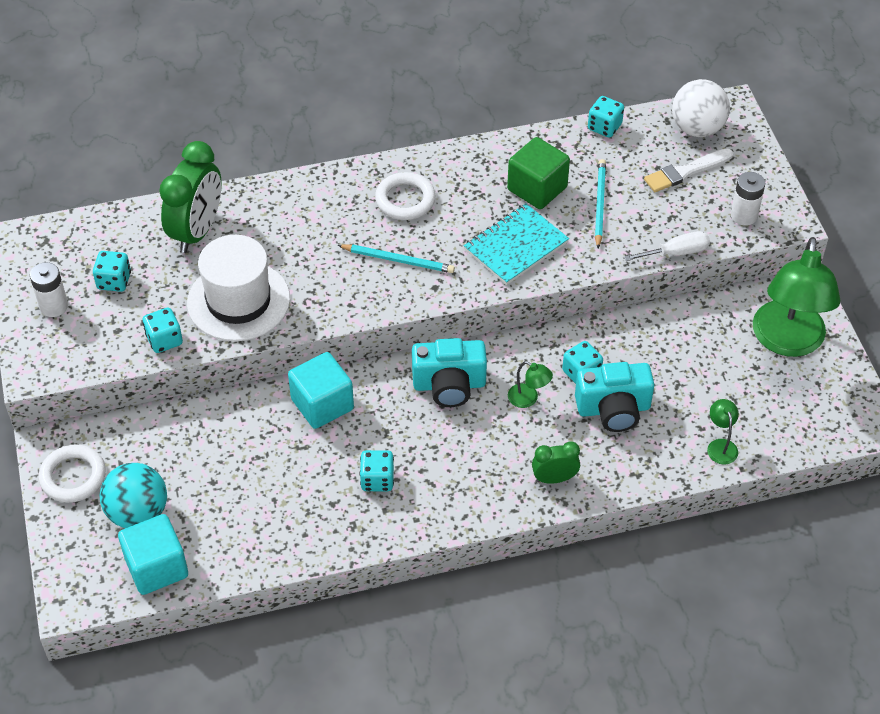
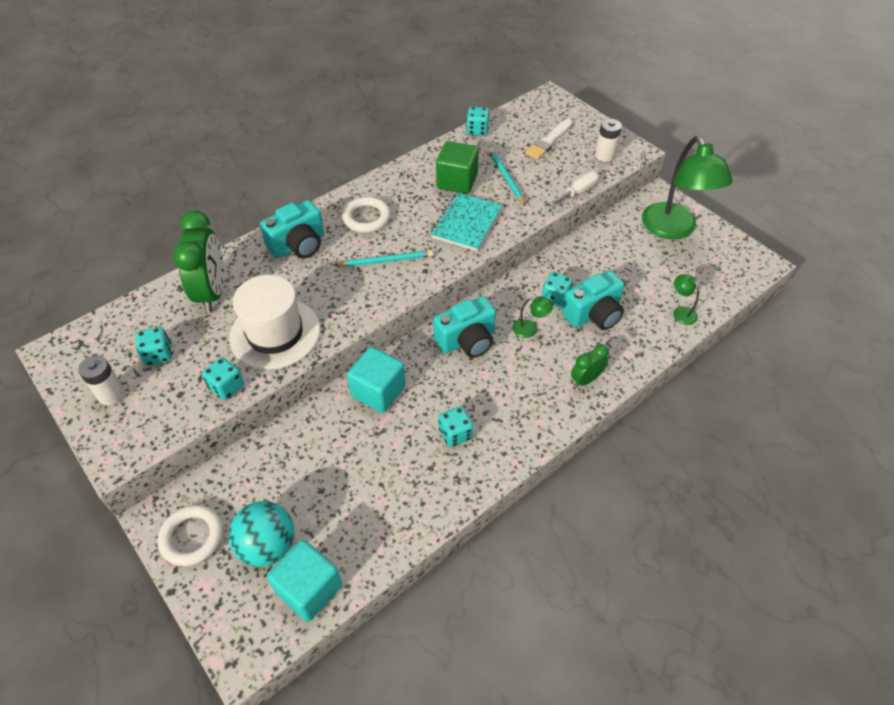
camera: 25 degrees left, 0 degrees up
(313, 207) = (298, 245): none -> turquoise camera
(697, 128) = (538, 114): white ball -> none

